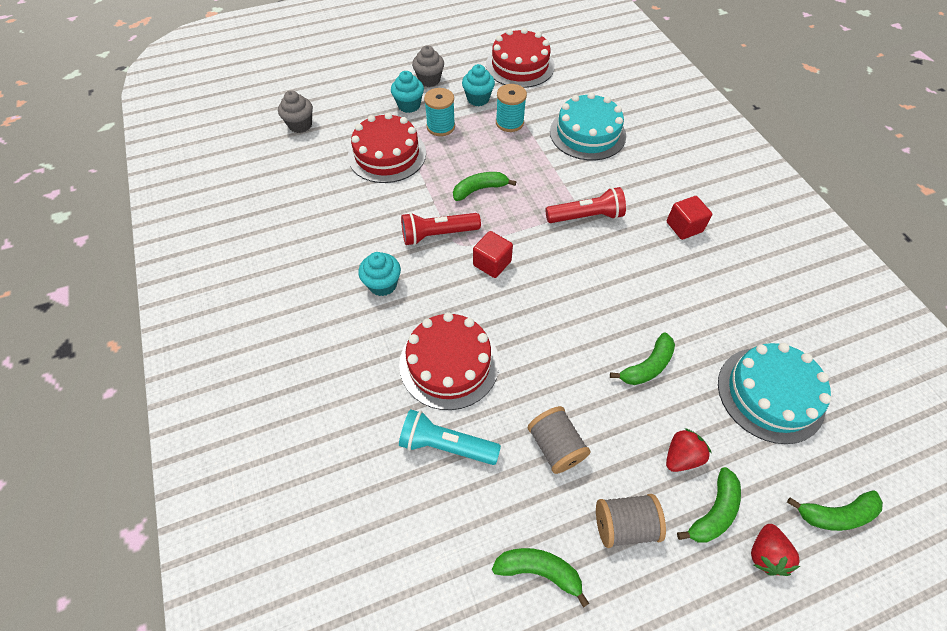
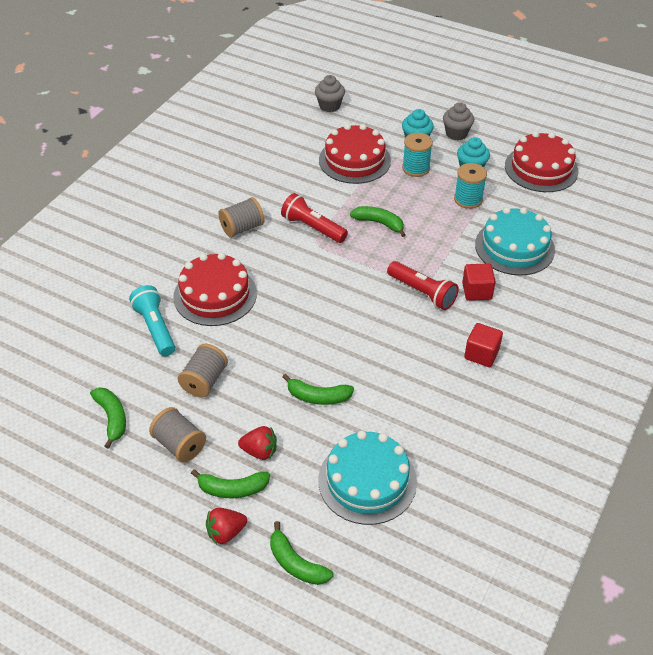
camera: 50 degrees right, 10 degrees down
(383, 284) = (242, 228): turquoise cupcake -> grey spool
(492, 263) = (318, 268): red cube -> red cube (477, 291)

